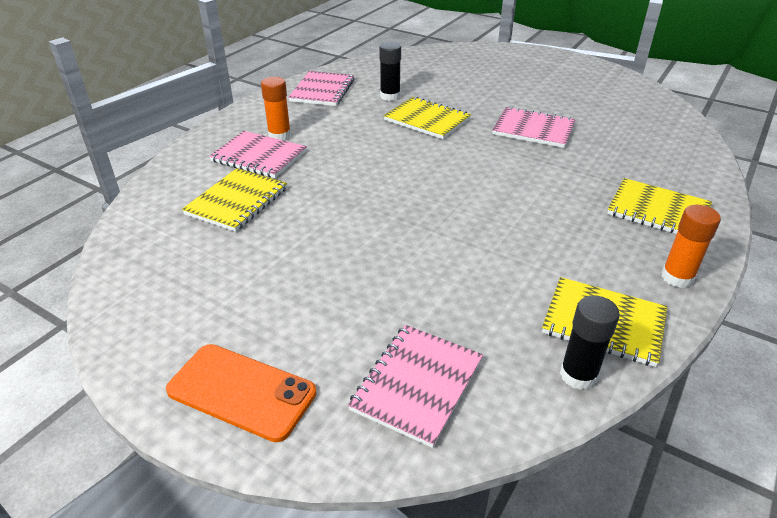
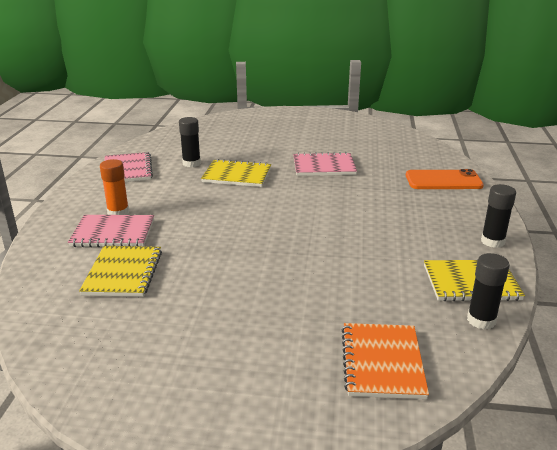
camera: 25 degrees left, 10 degrees down
(241, 391) = (252, 413): orange phone -> orange phone (443, 180)
(417, 385) = (382, 362): pink notebook -> orange notebook
(658, 211) = (449, 203): yellow notebook -> none
(677, 277) = (492, 241): orange glue stick -> black glue stick

